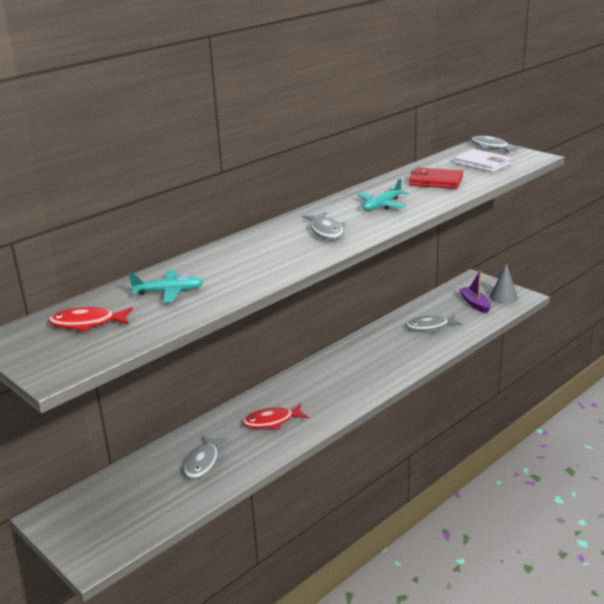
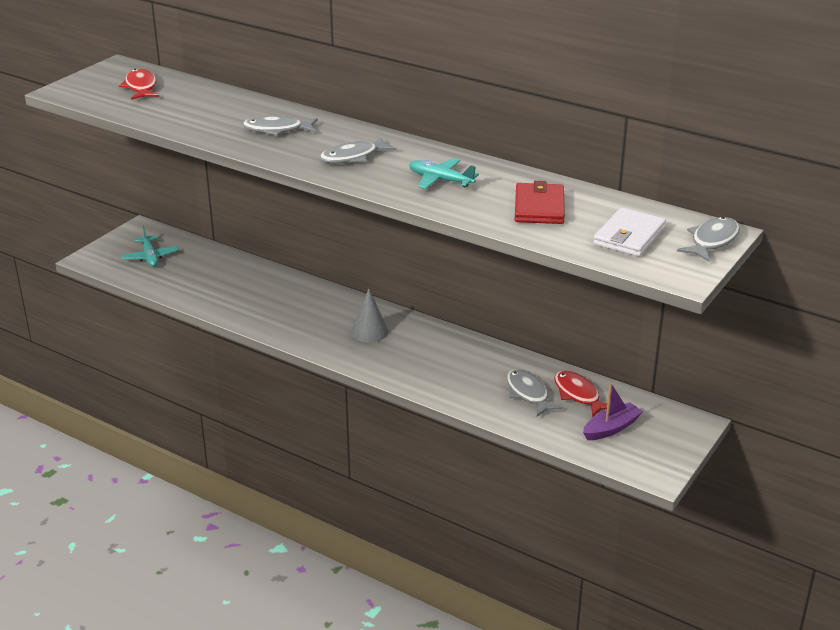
camera: 75 degrees right, 5 degrees up
(169, 292) = (199, 107): turquoise plane -> turquoise plane (150, 257)
(203, 462) = (218, 283): grey fish -> grey fish (277, 130)
(272, 421) = (290, 309): red fish -> red fish (578, 395)
(503, 297) = (647, 454): grey cone -> grey cone (369, 331)

